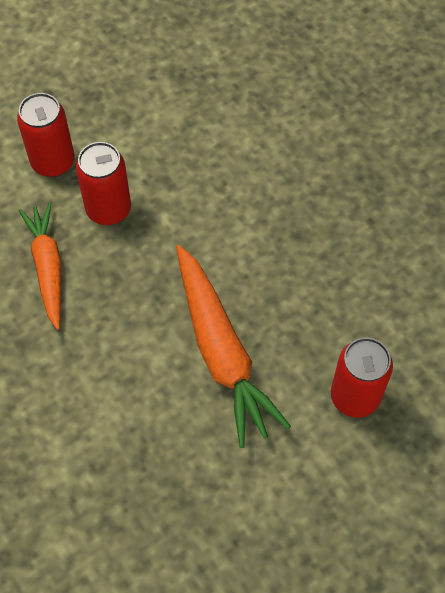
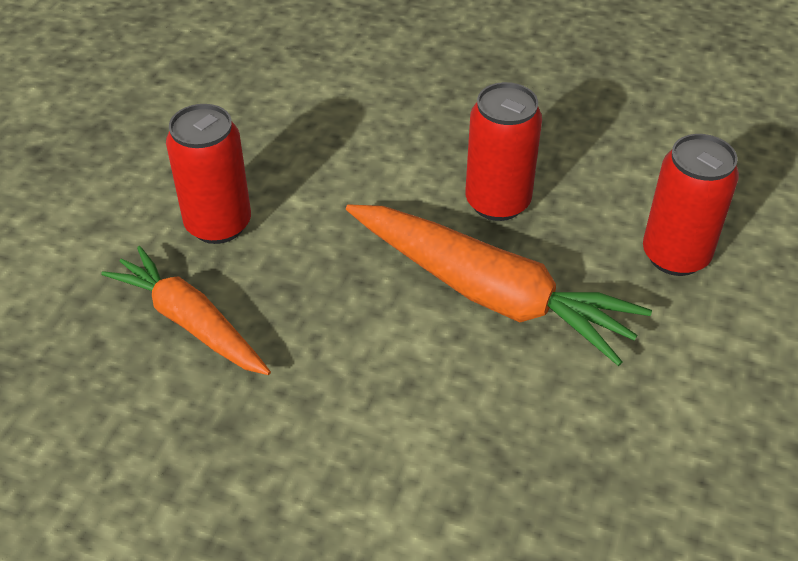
camera: 35 degrees left, 15 degrees down
(53, 162) = (102, 212): red can -> red can (497, 202)

